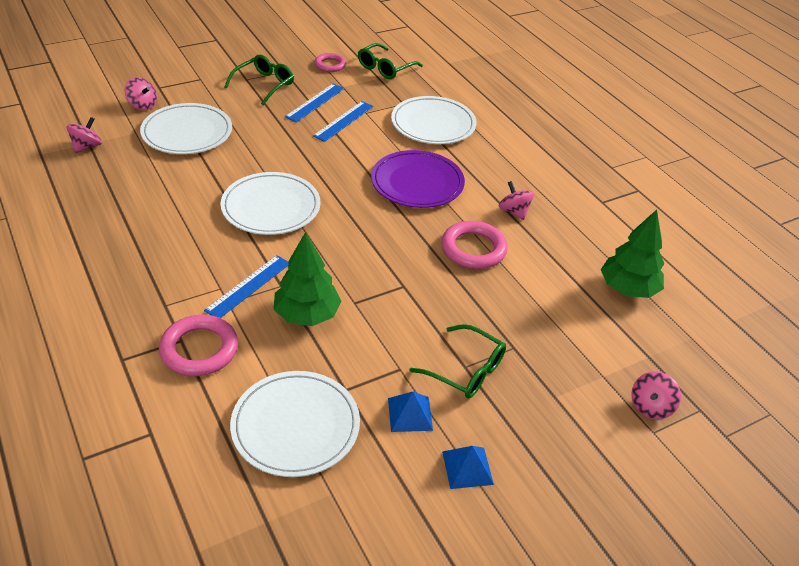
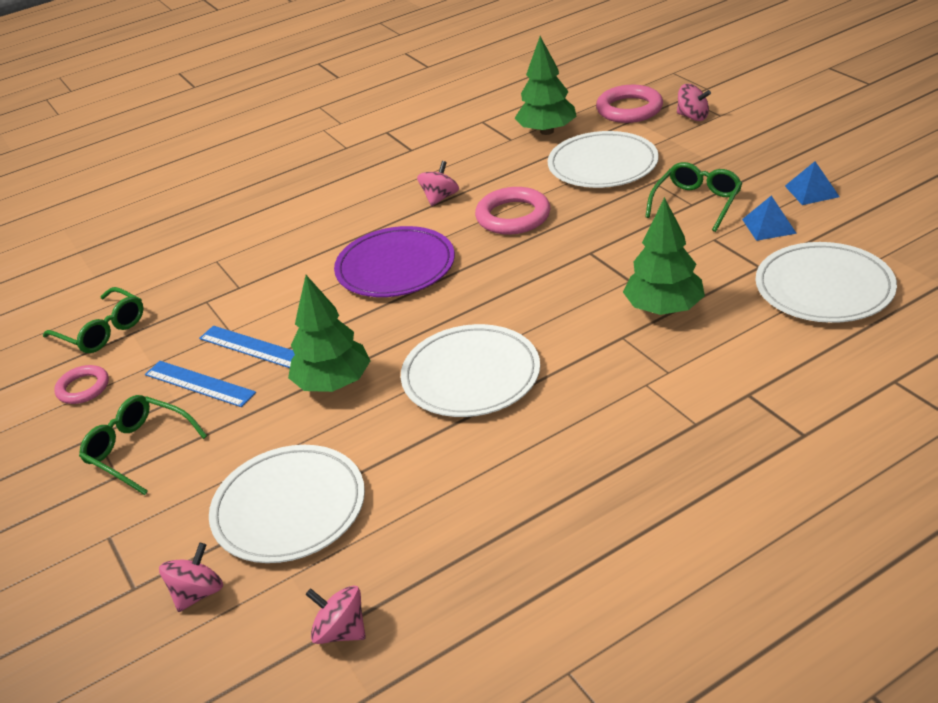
camera: 85 degrees left, 5 degrees down
(199, 349) = (756, 376): pink ring -> pink ring (629, 109)
(249, 286) = (634, 361): blue ruler -> none
(291, 150) = (333, 383): none -> green tree
(433, 124) = (260, 270): white plate -> white plate (602, 165)
(514, 212) = (440, 198): pink spinning top -> pink spinning top turned 150 degrees clockwise

